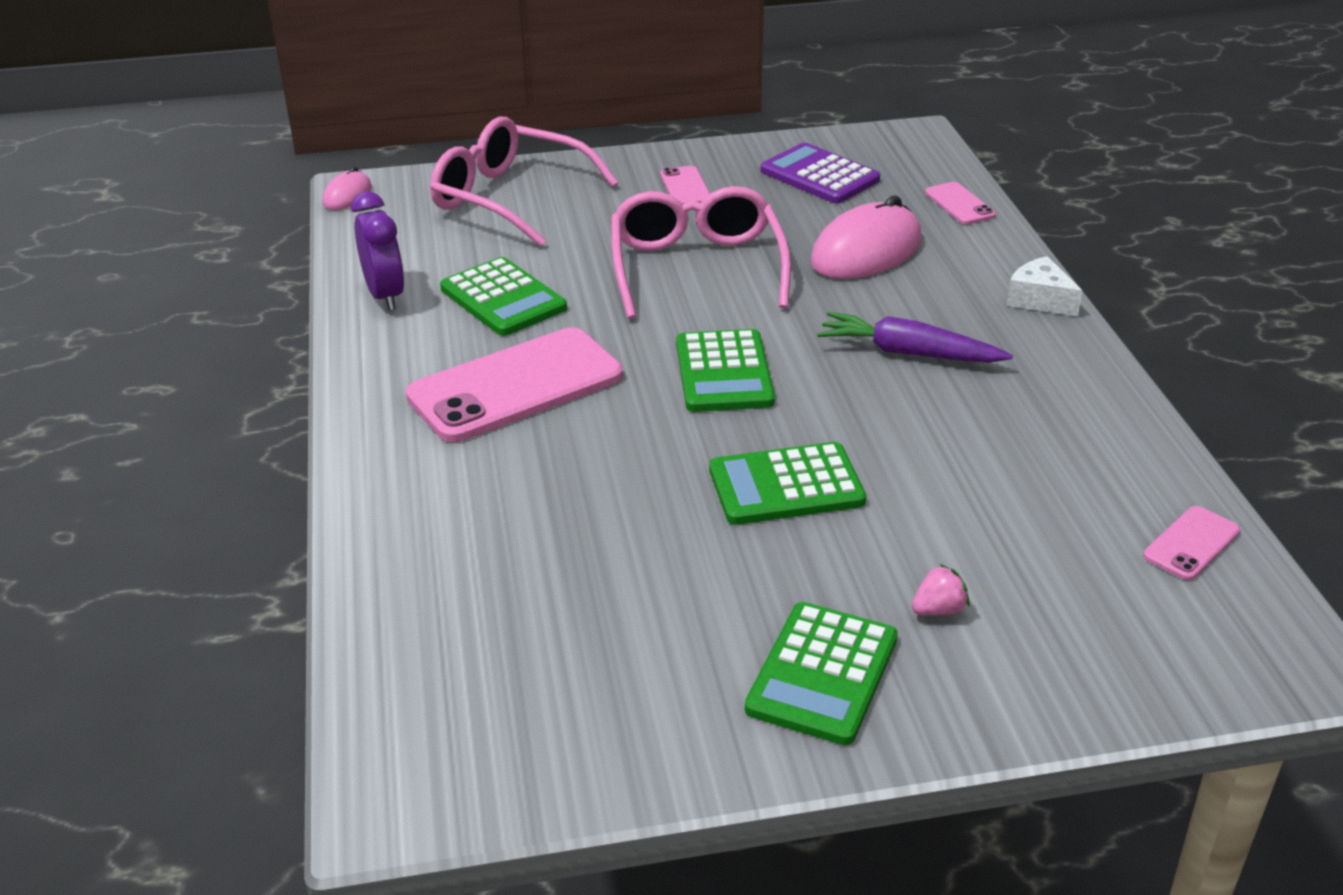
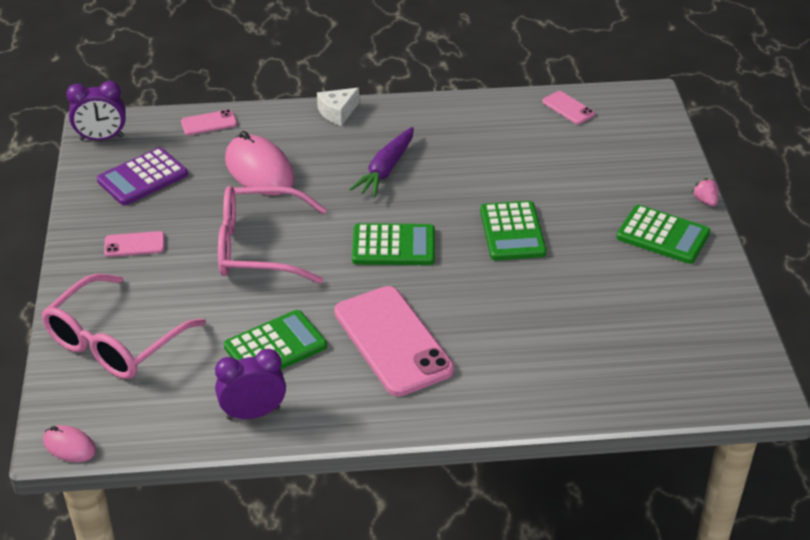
camera: 85 degrees left, 5 degrees up
(891, 141) = (102, 138): none -> purple clock
(938, 610) = (616, 192): pink strawberry -> pink strawberry (705, 201)

